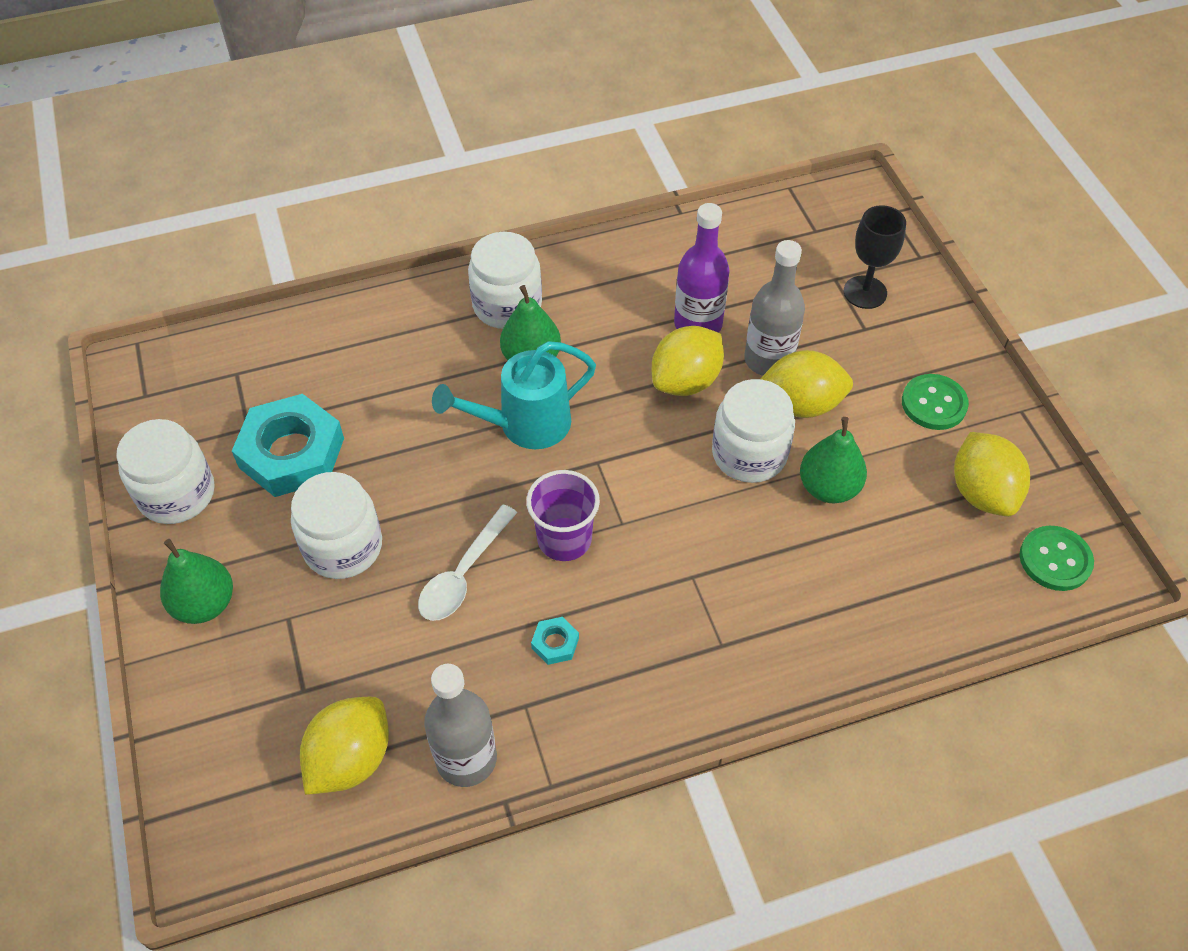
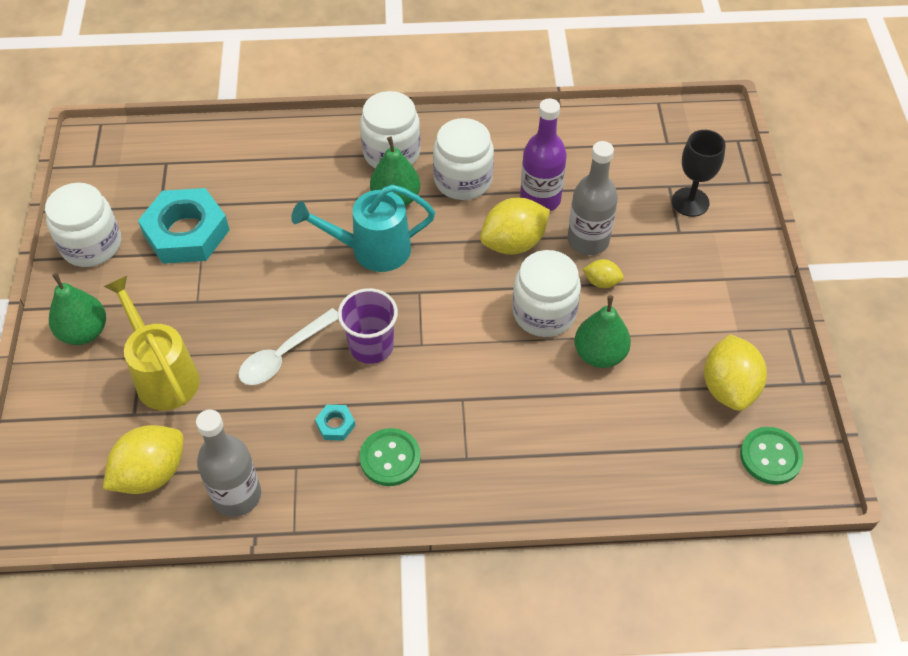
camera: 15 degrees right, 0 degrees up
(323, 633) = (163, 374): none -> yellow watering can
(343, 547) = (200, 313): white jar -> white jar (463, 180)
(801, 404) = (601, 282): yellow lemon -> yellow lemon, size x0.51
(934, 404) = (714, 306): green button -> green button (390, 458)

